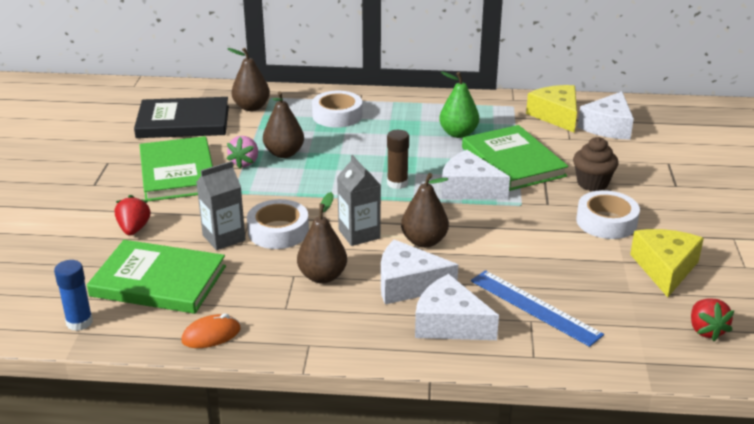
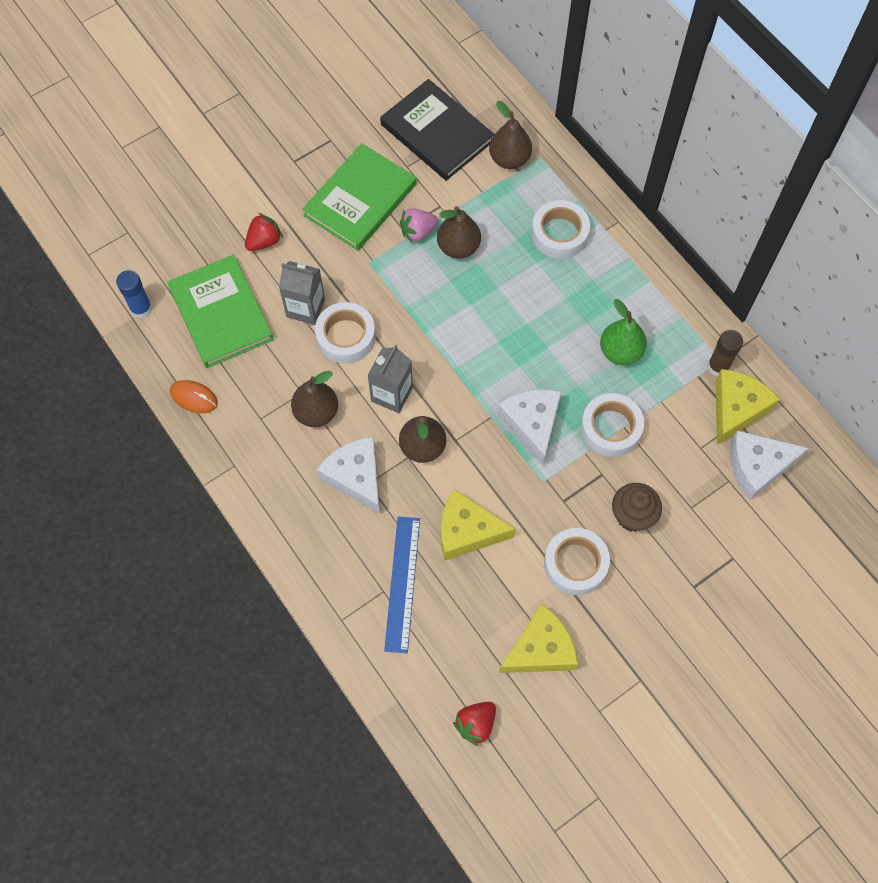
camera: 50 degrees right, 35 degrees up
(397, 183) = (490, 365): brown glue stick -> brown glue stick (718, 366)
(449, 323) = (332, 538): white cheese -> none
(512, 162) = (610, 428): green book -> white tape
(523, 255) = (467, 531): none -> yellow cheese

